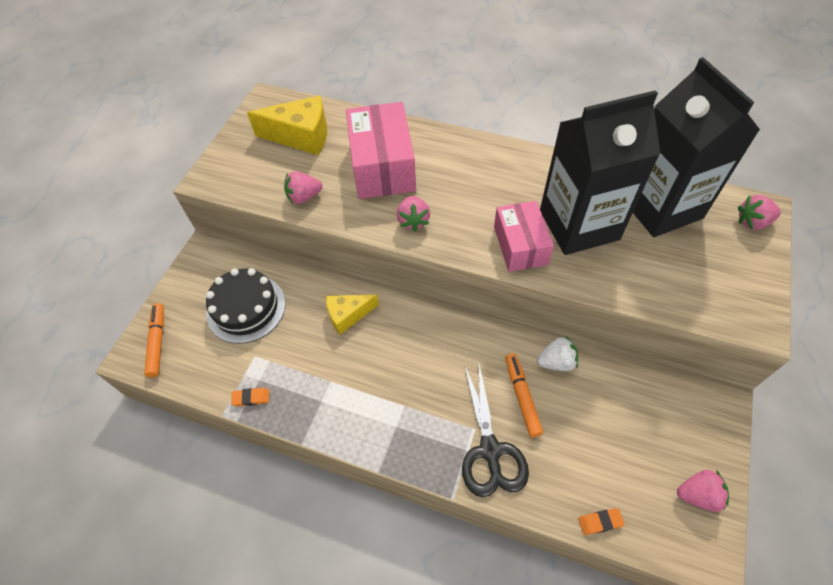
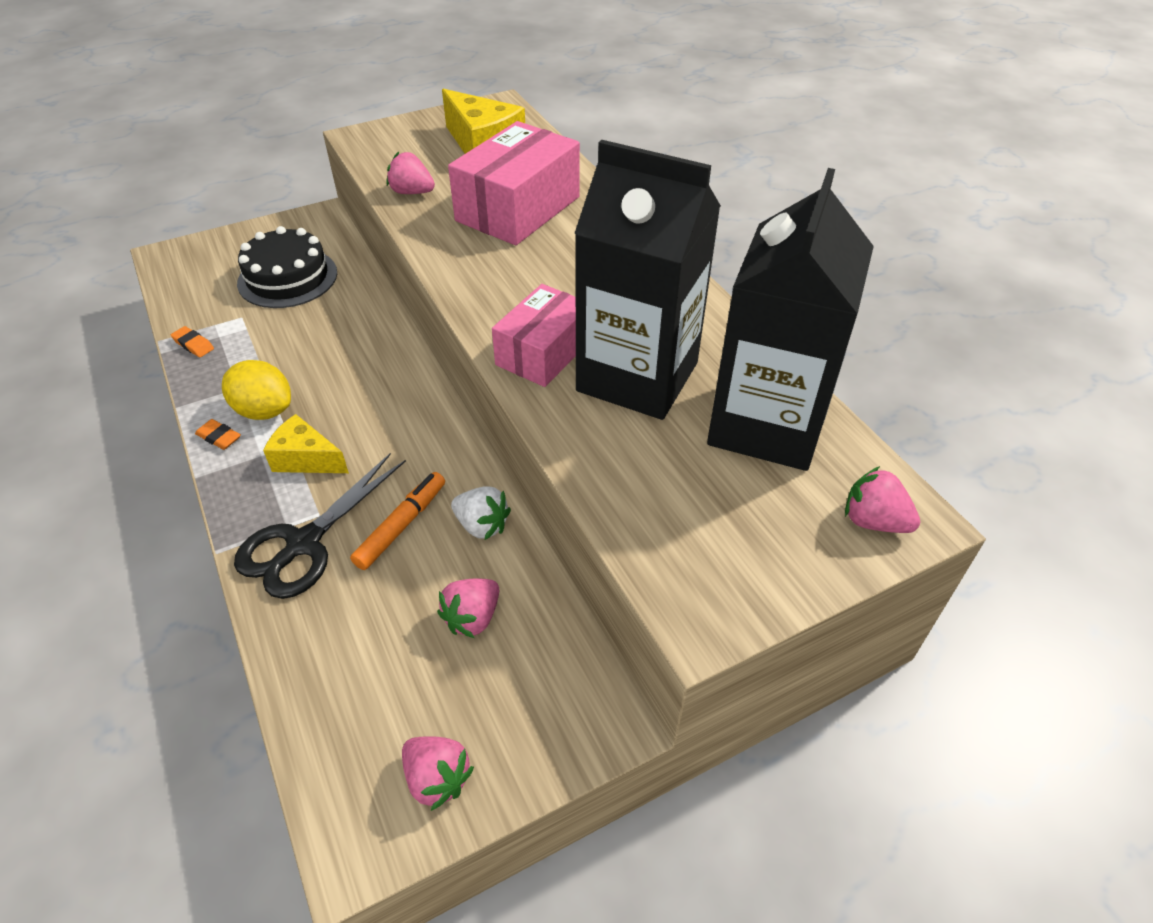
camera: 40 degrees right, 10 degrees down
(158, 342) = (194, 257): orange marker -> none
(348, 315) = (355, 340): yellow cheese -> yellow cheese (306, 459)
(359, 400) = (264, 410): none -> yellow lemon
(413, 221) = (475, 267): pink strawberry -> pink strawberry (472, 618)
(600, 522) = (303, 698): orange eraser -> orange eraser (219, 437)

